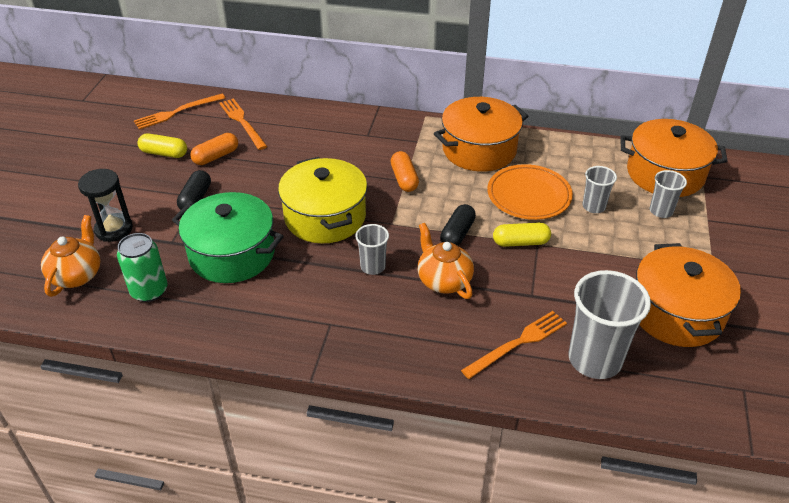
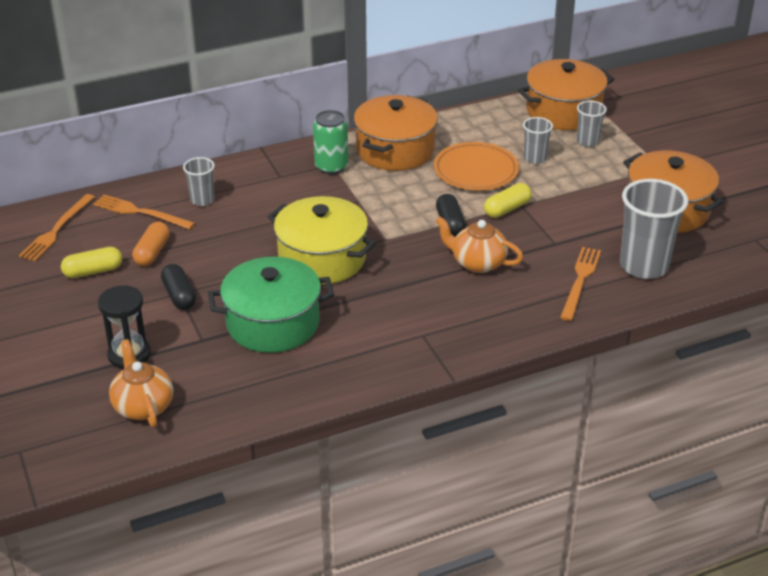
camera: 35 degrees left, 5 degrees down
(149, 291) = (232, 385): green can -> green can (331, 167)
(373, 267) = (409, 278): grey cup -> grey cup (202, 200)
(404, 179) = (356, 200): orange capsule -> none

